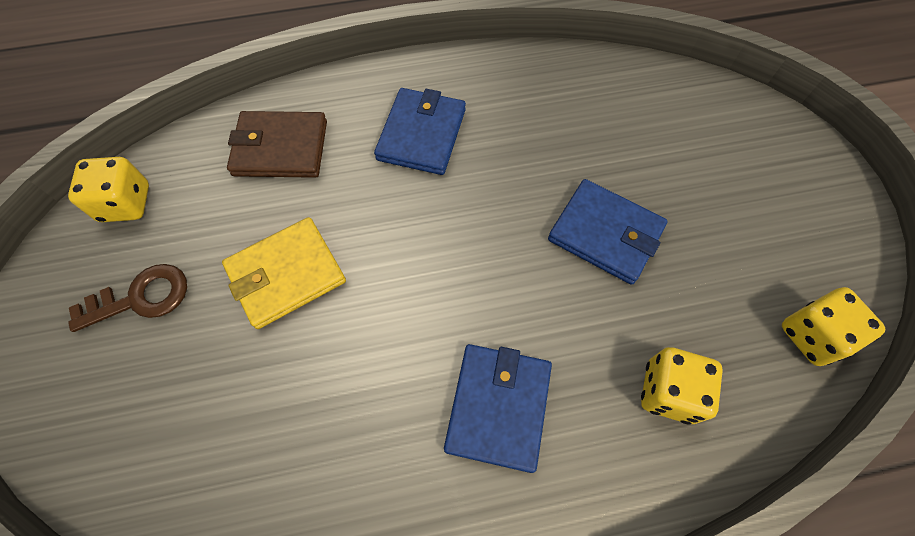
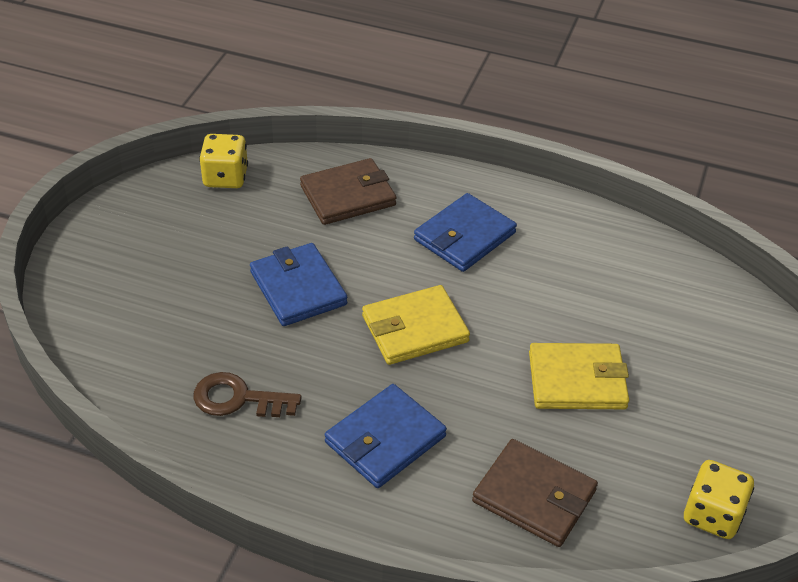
camera: 150 degrees left, 20 degrees down
(141, 298) = (710, 420): brown key -> brown key (238, 399)
(468, 249) = (415, 329): none -> yellow wallet
(668, 392) = (348, 196): yellow dice -> brown wallet

